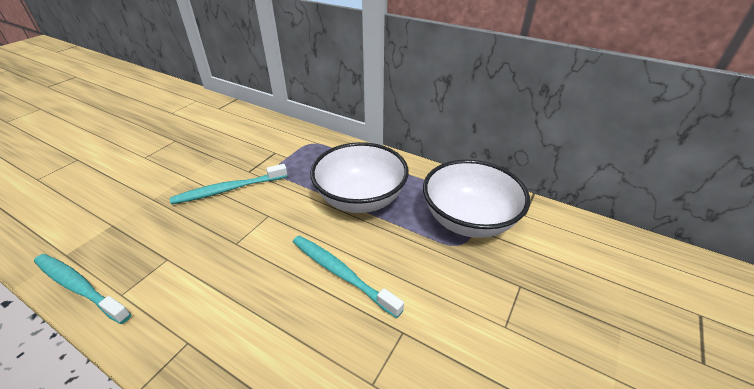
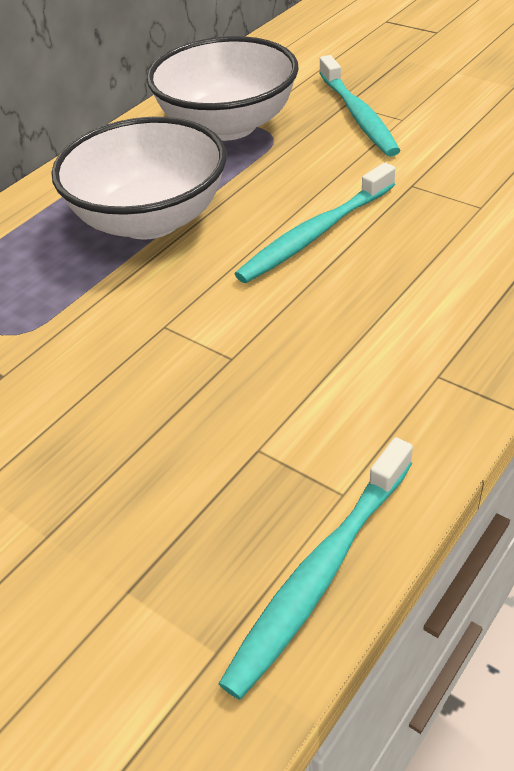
camera: 80 degrees left, 5 degrees up
(229, 189) = (60, 396): turquoise toothbrush -> turquoise toothbrush (358, 115)

